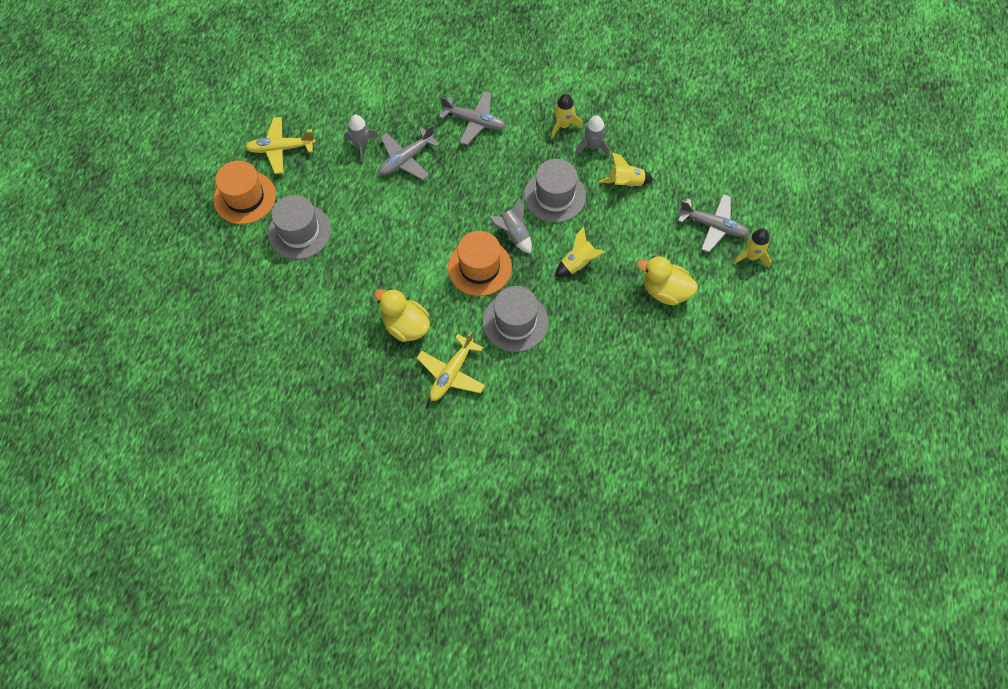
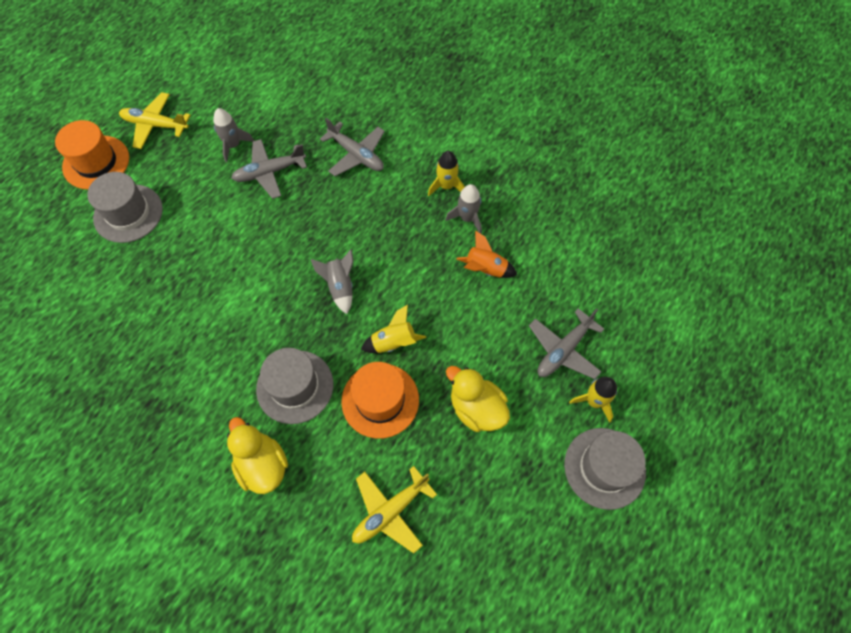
camera: 20 degrees right, 0 degrees up
(406, 326) = (179, 350): yellow duck -> yellow duck (262, 465)
(451, 373) = (199, 422): yellow plane -> yellow plane (390, 511)
(479, 267) = (287, 311): orange hat -> orange hat (380, 400)
(554, 196) = (402, 259): grey hat -> grey hat (604, 468)
(625, 183) = (485, 269): yellow rocket -> orange rocket
(713, 226) = (563, 350): grey plane -> grey plane turned 90 degrees clockwise

